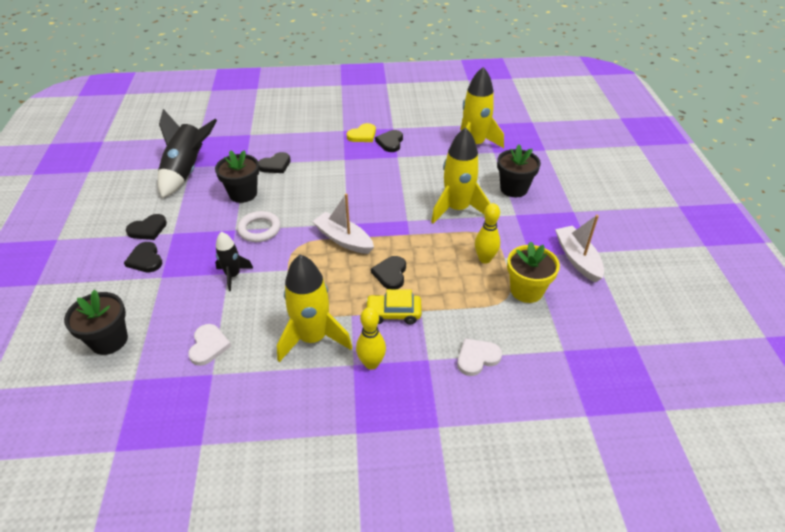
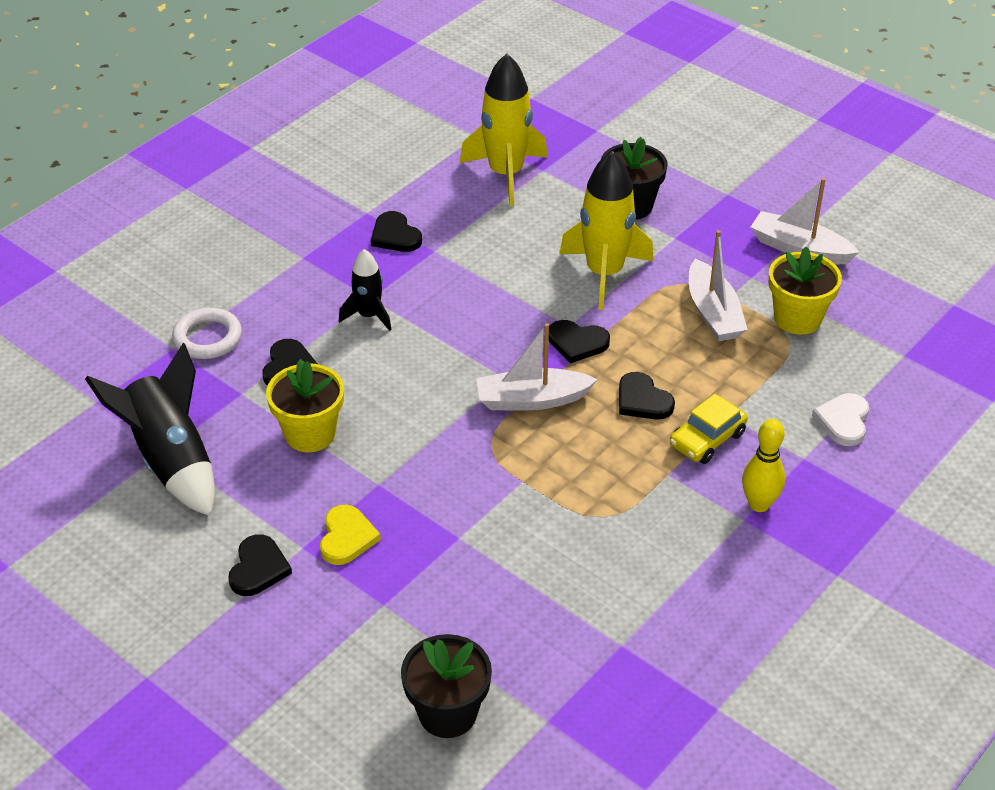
camera: 45 degrees left, 0 degrees up
(145, 259) = (325, 602): black heart -> black heart (577, 343)
(208, 346) = (571, 624): white heart -> none
(233, 275) = (470, 535): black rocket -> black rocket (369, 315)
(243, 194) = (310, 434): black flower pot -> yellow flower pot
(259, 229) = (410, 461): white ring -> white ring (207, 338)
(313, 338) = (666, 527): yellow rocket -> none
(362, 135) = (342, 248): yellow heart -> yellow heart (347, 537)
(484, 259) = (713, 313): yellow bowling pin -> white boat

